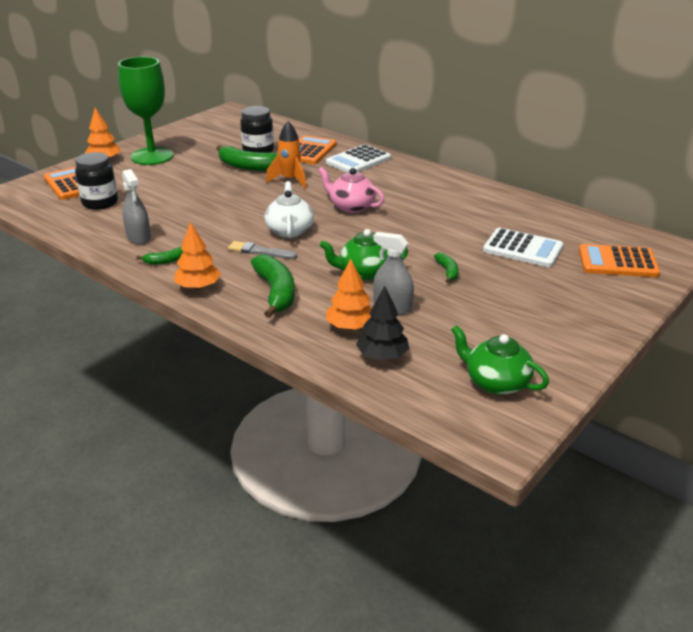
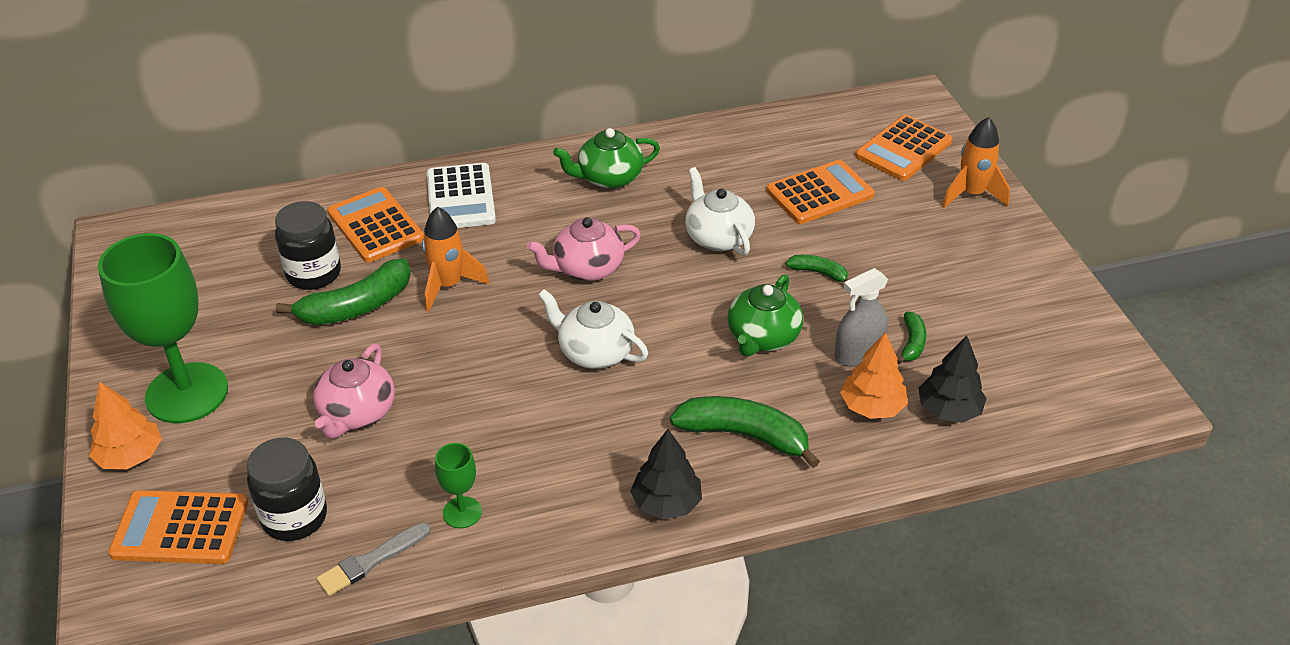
camera: 55 degrees left, 10 degrees up
(138, 237) = (462, 512): grey spray bottle -> green goblet
(165, 261) = (564, 509): green banana -> green banana (912, 343)
(178, 192) = (357, 413): none -> pink teapot
(198, 287) = (666, 503): orange tree -> black tree
(260, 251) = (626, 405): grey brush -> grey brush (371, 561)
(431, 232) = (718, 237): none -> white teapot
(496, 382) = (1051, 352): green teapot -> green teapot (608, 178)
(523, 249) = (820, 193): white calculator -> orange calculator
(614, 301) = (971, 194): none -> orange rocket

